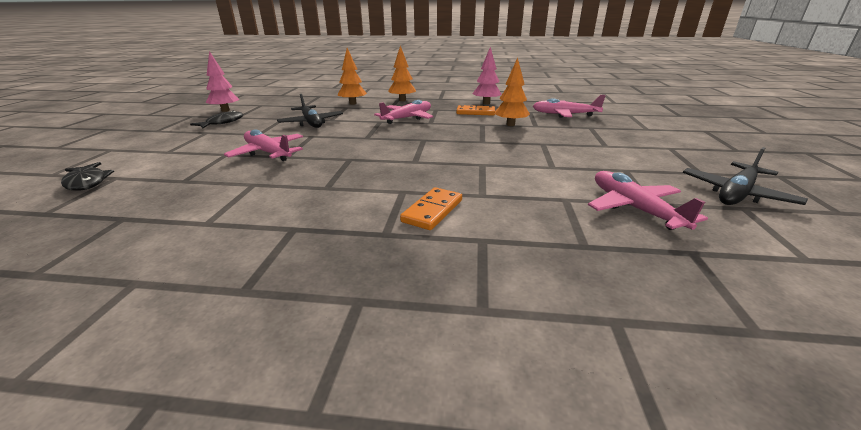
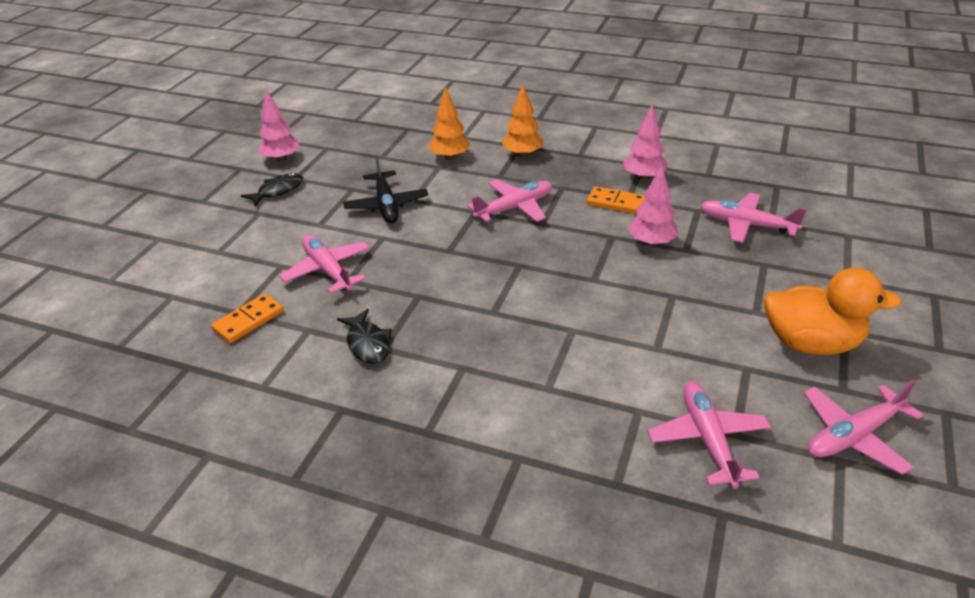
camera: 15 degrees right, 10 degrees up
(87, 182) = (146, 301): black fish -> black fish (367, 343)
(432, 211) = (484, 406): orange domino -> orange domino (249, 321)
(510, 124) = (651, 242): orange tree -> pink tree
(655, 155) = (811, 343): none -> orange duck
(736, 193) = (854, 435): black plane -> pink plane

